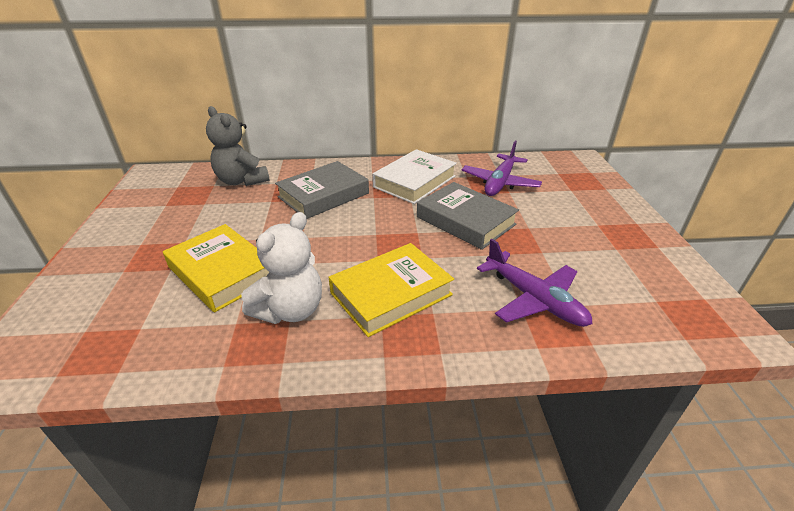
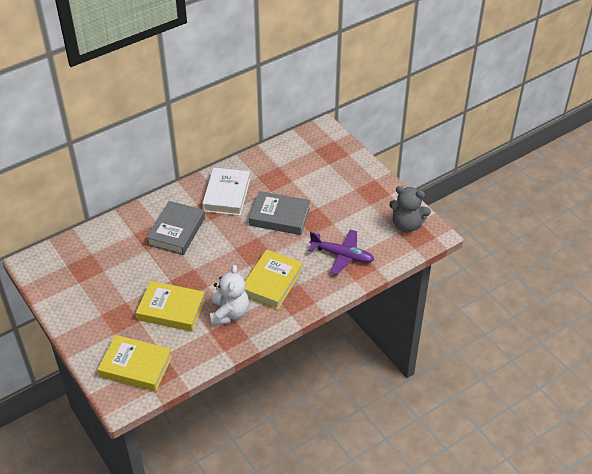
camera: 30 degrees left, 10 degrees up
(87, 326) = (136, 366): none -> yellow book
(242, 181) = (107, 241): grey teddy bear -> grey teddy bear (407, 225)
(500, 182) = (282, 174): purple plane -> none

